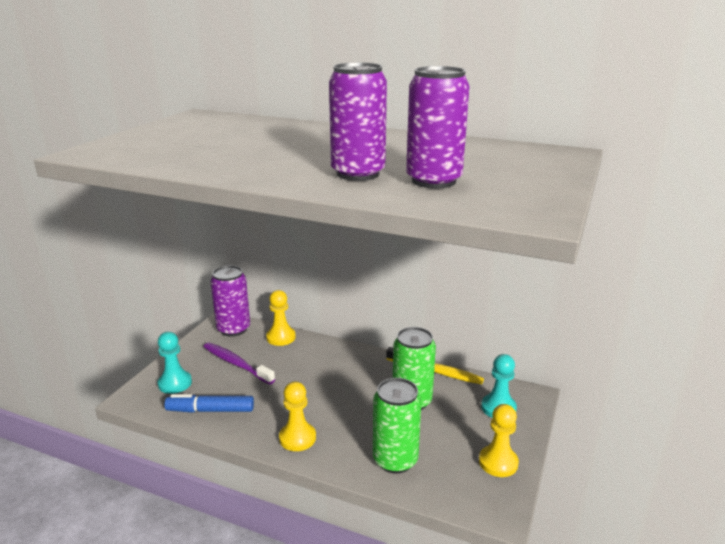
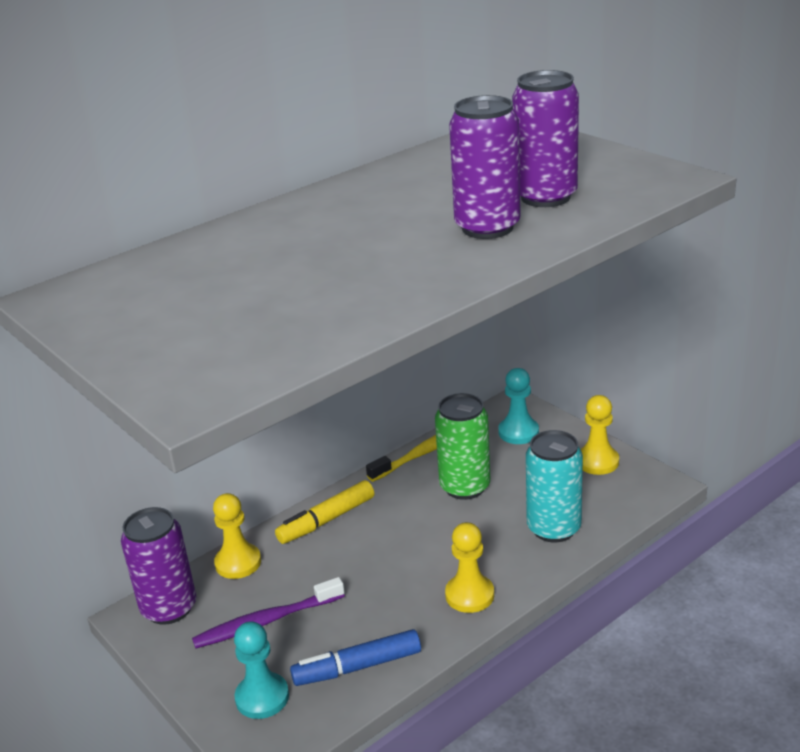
camera: 60 degrees left, 5 degrees up
(210, 410) = (357, 667): blue marker -> blue marker turned 45 degrees clockwise
(337, 355) = (326, 520): none -> yellow marker
(395, 460) = (553, 528): green can -> turquoise can

